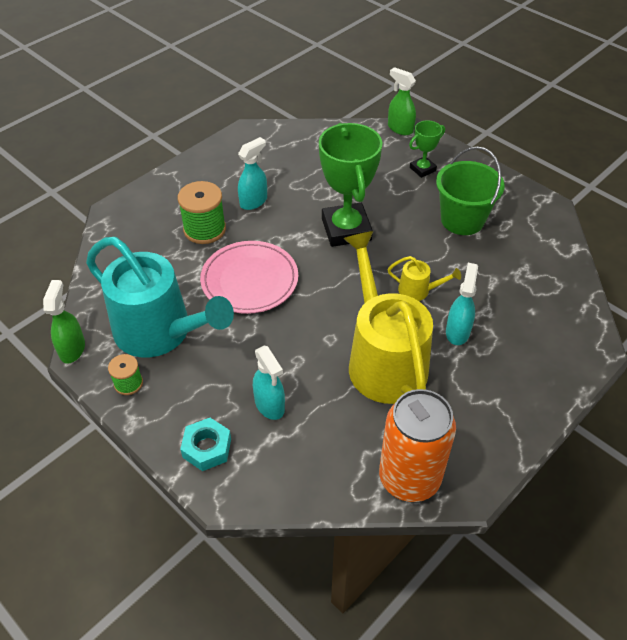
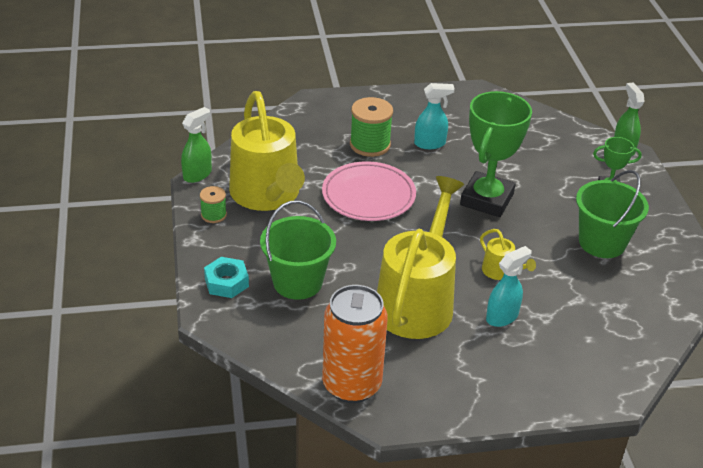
camera: 35 degrees right, 10 degrees down
(160, 332) = (267, 195): turquoise watering can -> yellow watering can
(270, 405) = (297, 282): turquoise spray bottle -> green bucket

